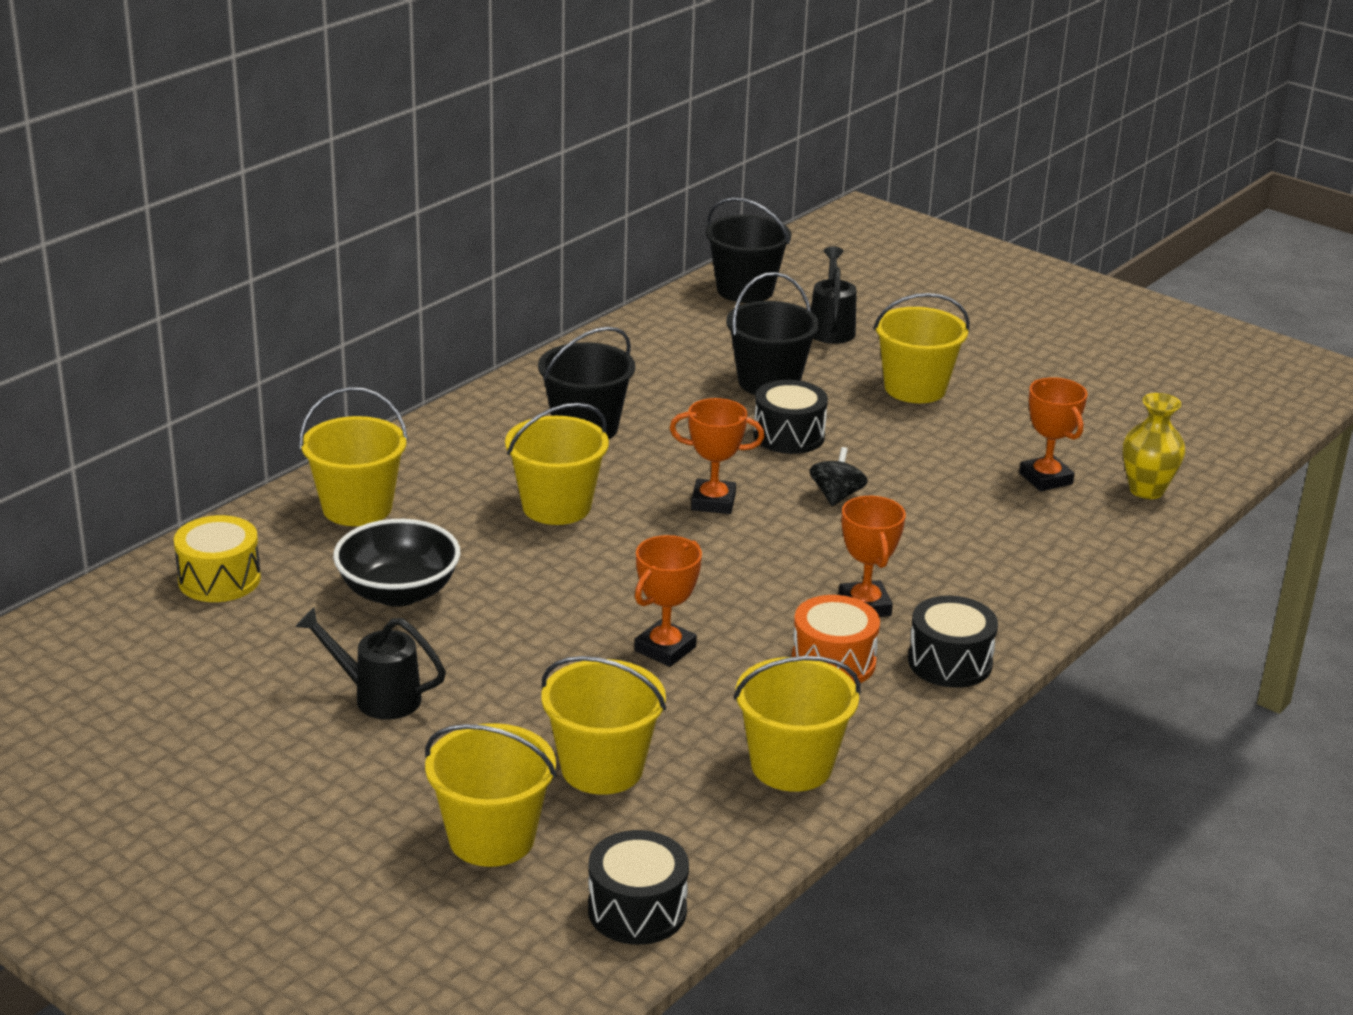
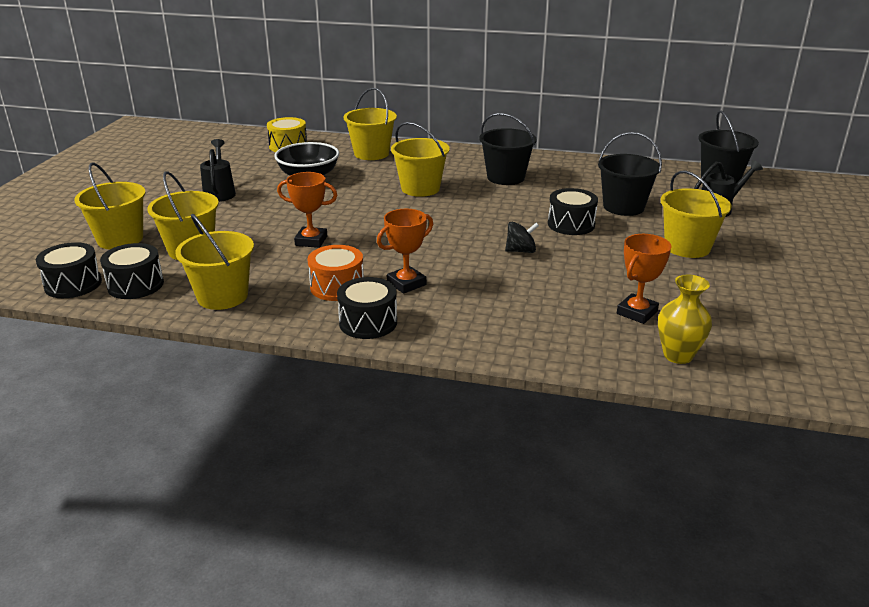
camera: 65 degrees right, 0 degrees up
(690, 843) = (135, 285): none -> black drum
(713, 502) = (471, 221): orange trophy -> none

